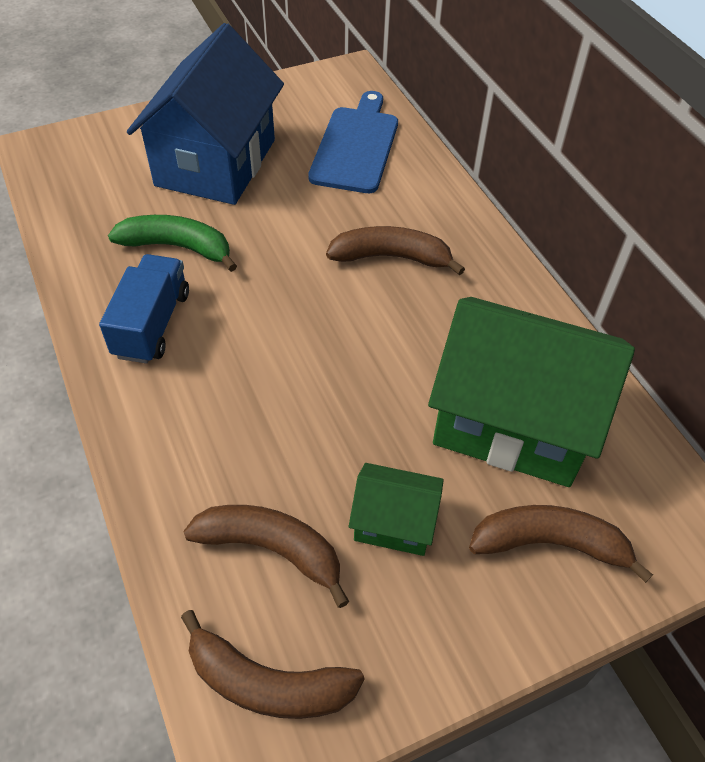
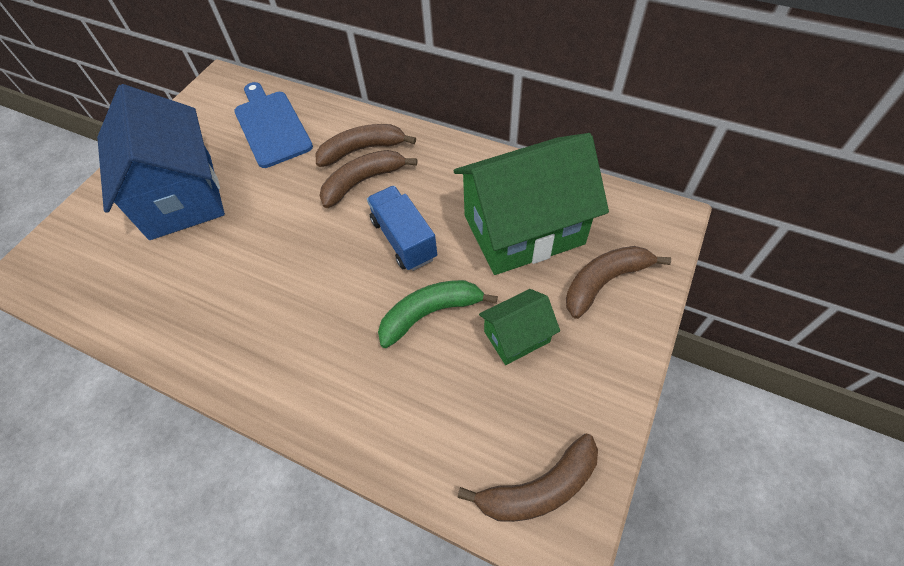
camera: 35 degrees left, 5 degrees up
(152, 324) = (244, 333): blue truck -> blue truck (404, 239)
(178, 247) = (211, 270): green banana -> green banana (430, 313)
(272, 549) = (465, 410): brown banana -> brown banana (362, 149)

